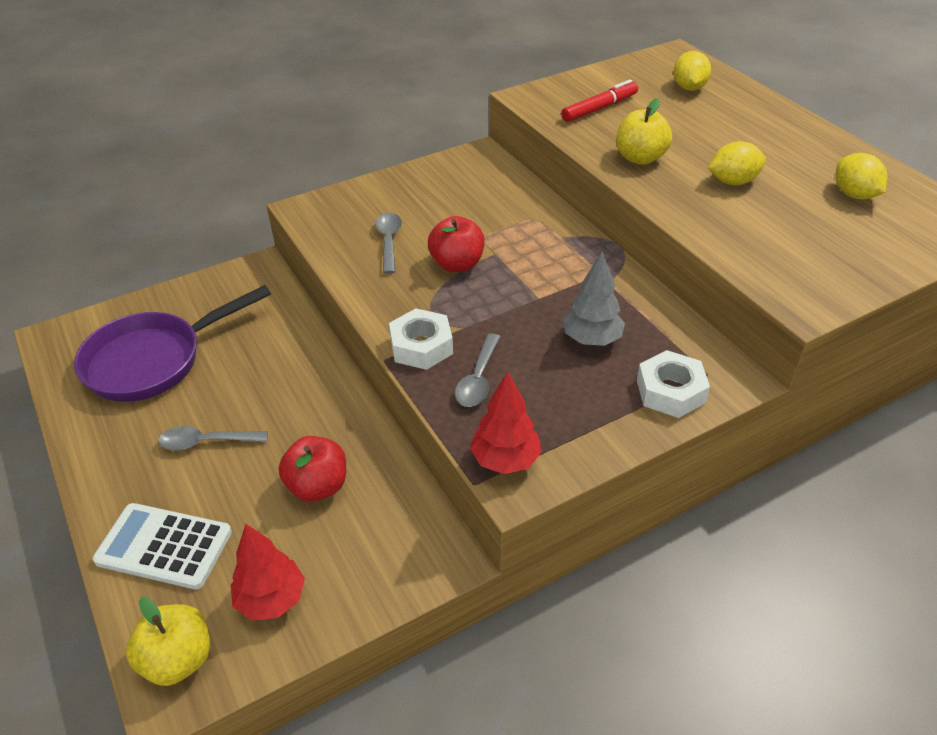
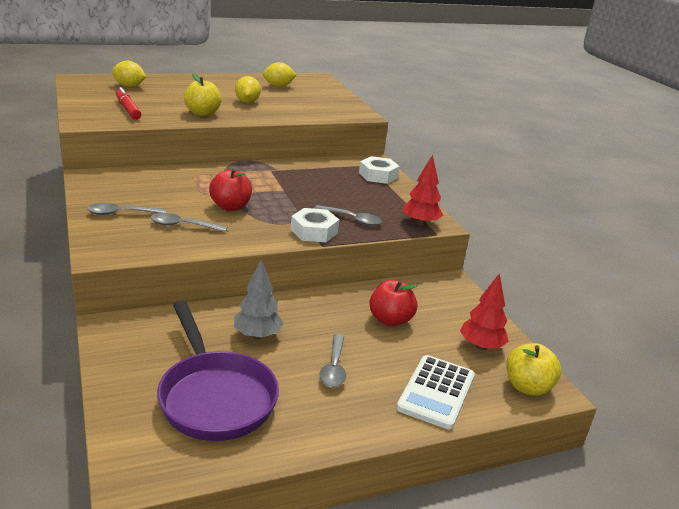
camera: 85 degrees left, 15 degrees down
(399, 196) = (121, 213): none -> grey spoon
(592, 339) = (329, 184): grey tree -> grey tree (257, 335)

